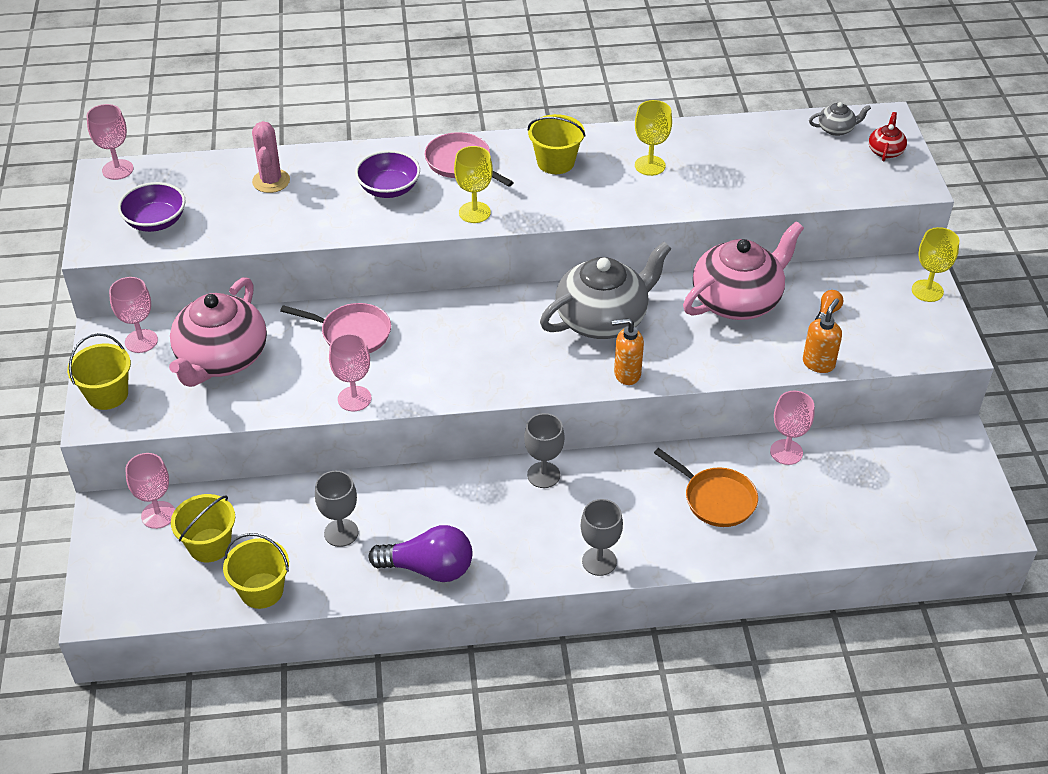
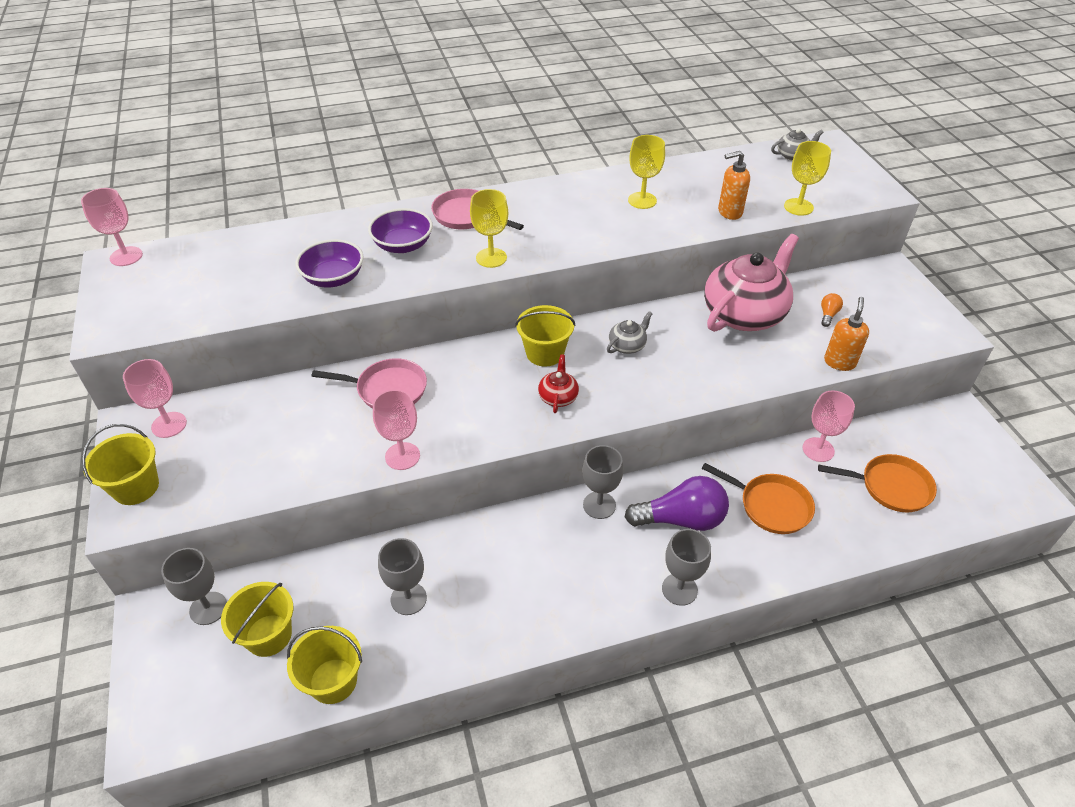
camera: 10 degrees left, 0 degrees up
(155, 221) = (169, 301): purple bowl -> purple bowl (333, 278)
(158, 515) = (208, 608): pink goblet -> grey goblet
(221, 358) = (256, 432): pink teapot -> none
(271, 181) = (285, 251): pink cactus -> none
(429, 568) = (508, 625): purple light bulb -> purple light bulb (681, 519)
(555, 162) = (555, 206): yellow bucket -> yellow bucket (545, 353)
(603, 319) = (627, 345): grey teapot -> grey teapot, size x0.43
(626, 374) = (666, 395): orange soap dispenser -> orange soap dispenser (729, 212)
(847, 498) = (890, 487): none -> orange pan
(885, 151) = (842, 168): red teapot -> red teapot (558, 397)
(927, 291) = (905, 286): yellow goblet -> yellow goblet (798, 207)

